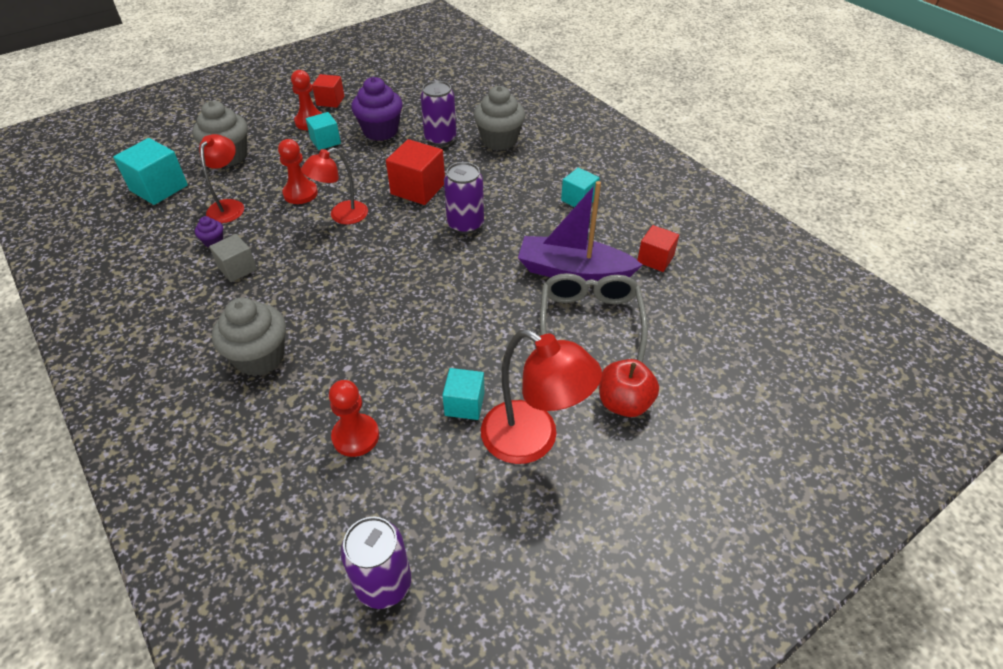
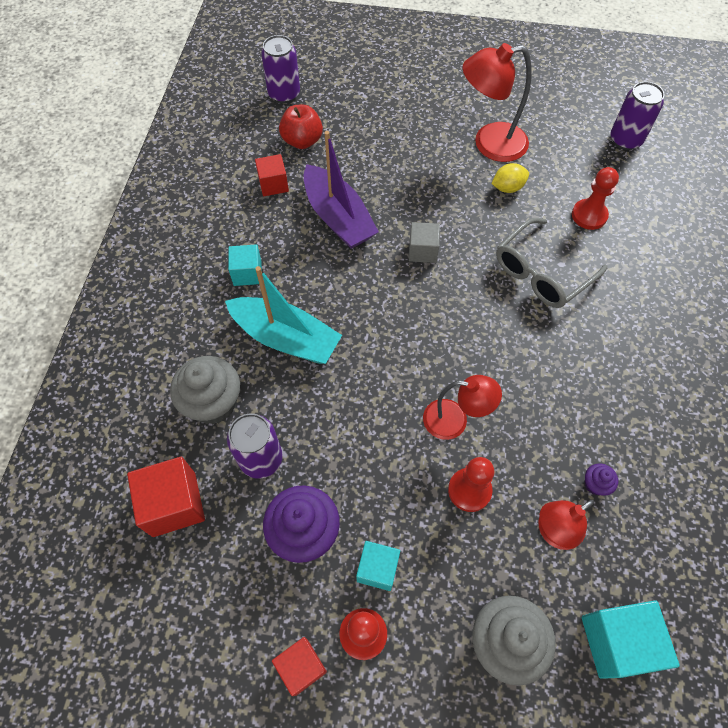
camera: 135 degrees left, 15 degrees up
(237, 268) = (590, 427): grey cube -> grey cube (422, 251)
(260, 357) = (619, 317): grey cupcake -> none
(418, 189) = (357, 399): red cube -> red cube (174, 504)
(464, 404) = (507, 188): turquoise cube -> yellow lemon
(465, 224) = (362, 322): purple can -> purple can (284, 94)
(502, 187) = (285, 338): none -> turquoise boat
(533, 440) = (489, 144): red lamp -> red lamp turned 90 degrees counterclockwise
(590, 321) = (374, 178): grey glasses -> grey glasses (541, 273)
(624, 403) = (418, 126): red apple -> red apple (302, 141)

